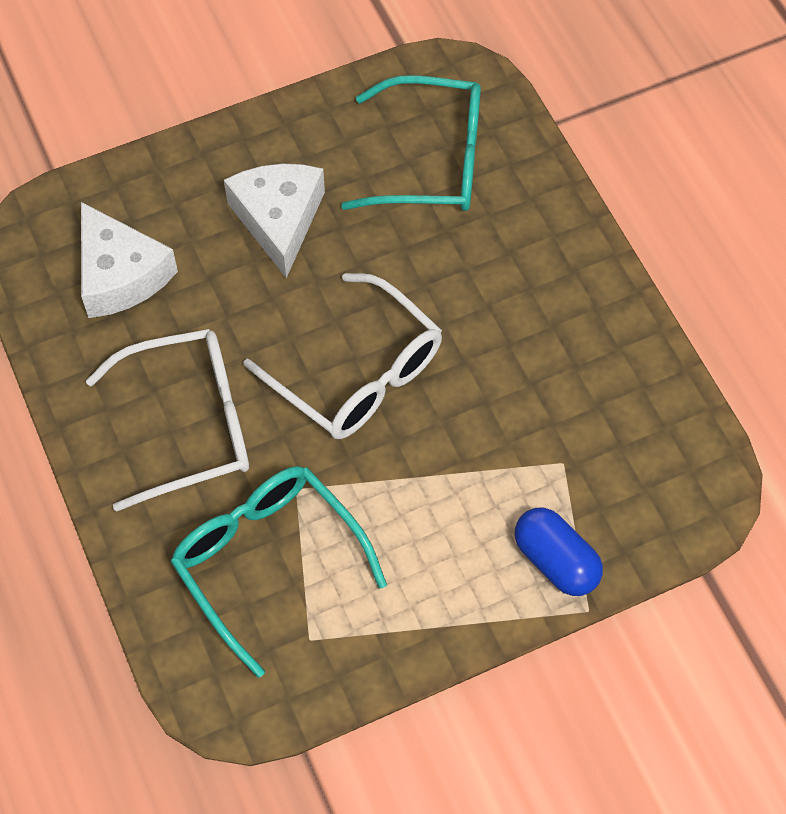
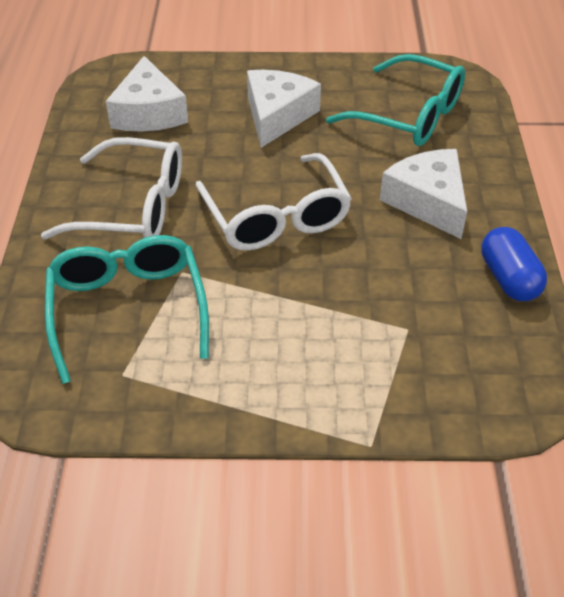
camera: 25 degrees right, 15 degrees down
(510, 285) = (428, 201): none -> white cheese
(556, 561) = (362, 396): blue capsule -> blue capsule (509, 278)

